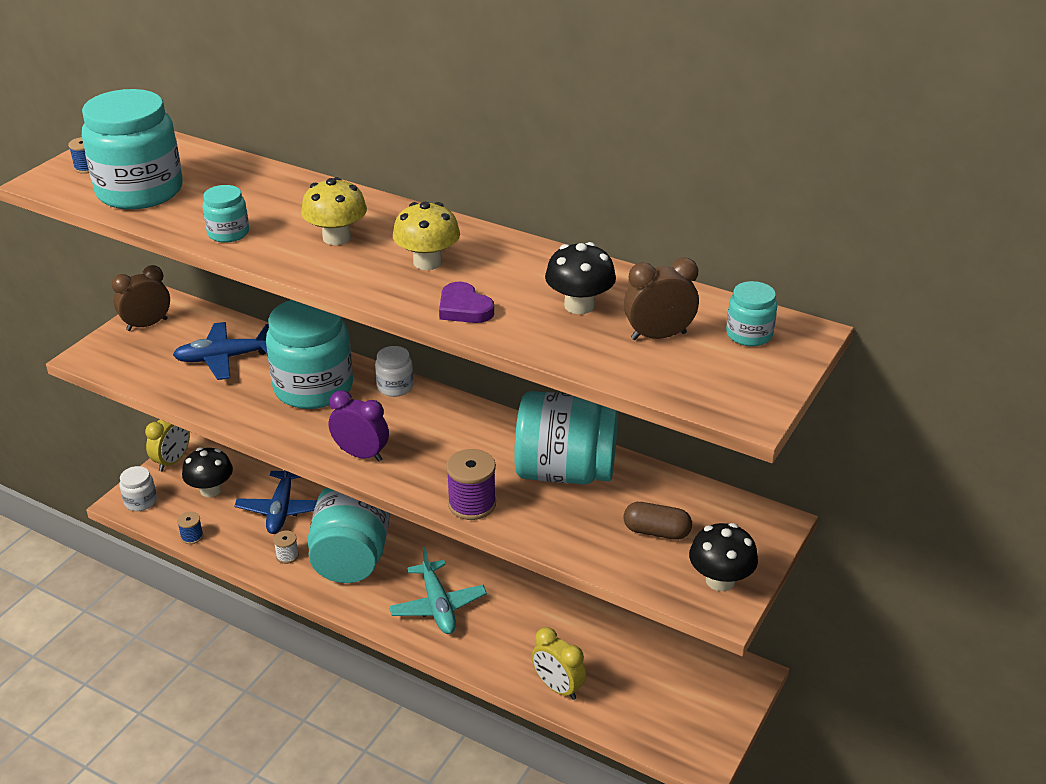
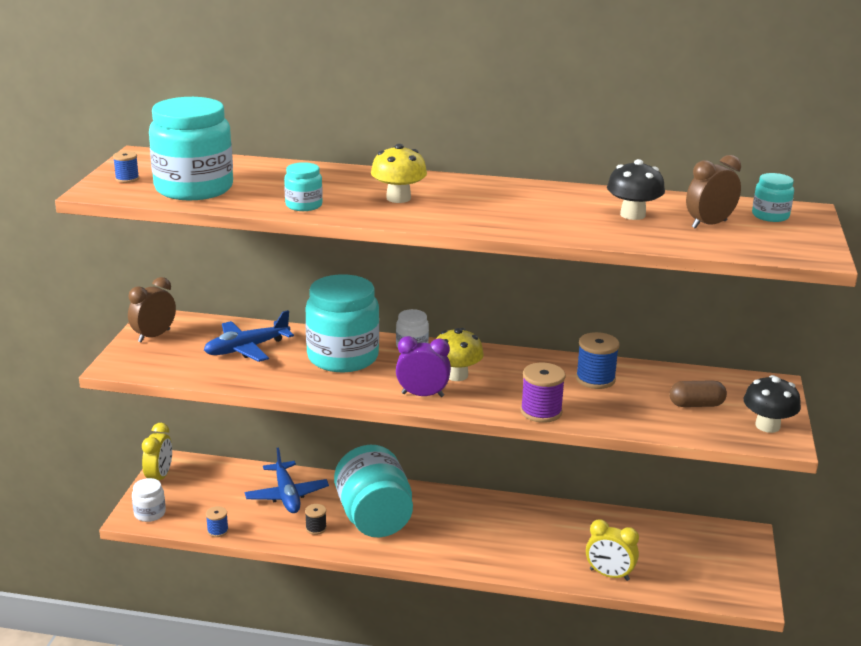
camera: 20 degrees left, 10 degrees down
(211, 490) = (211, 492): black mushroom -> none
(287, 556) = (316, 528): white spool -> black spool
(427, 262) = (488, 204): yellow mushroom -> yellow mushroom (456, 375)
(438, 606) = (472, 538): turquoise plane -> none
(464, 308) = (548, 226): purple heart -> none
(565, 472) = (595, 379): turquoise jar -> blue spool

